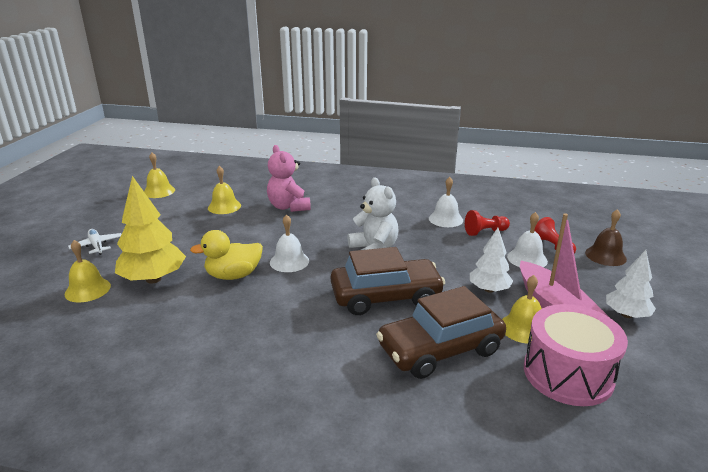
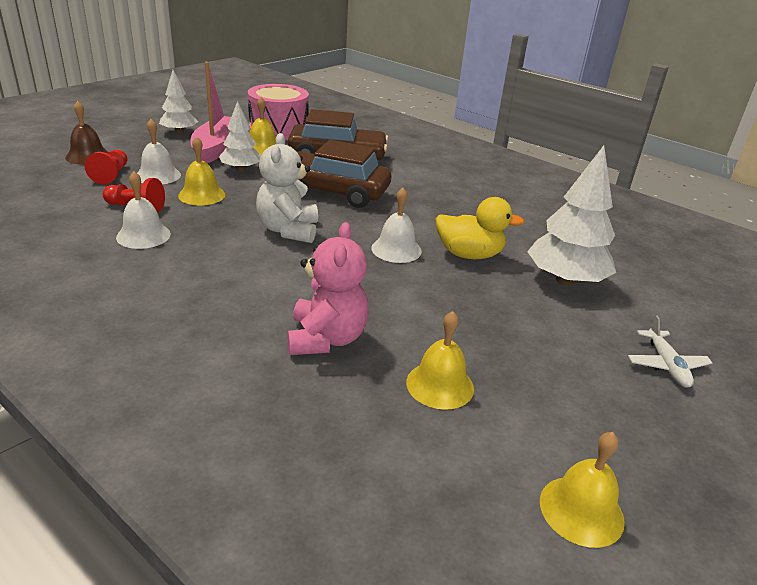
camera: 155 degrees left, 5 degrees up
(87, 289) = (644, 292): yellow bell -> yellow bell (202, 195)
(153, 279) = (565, 280): yellow tree -> white tree

